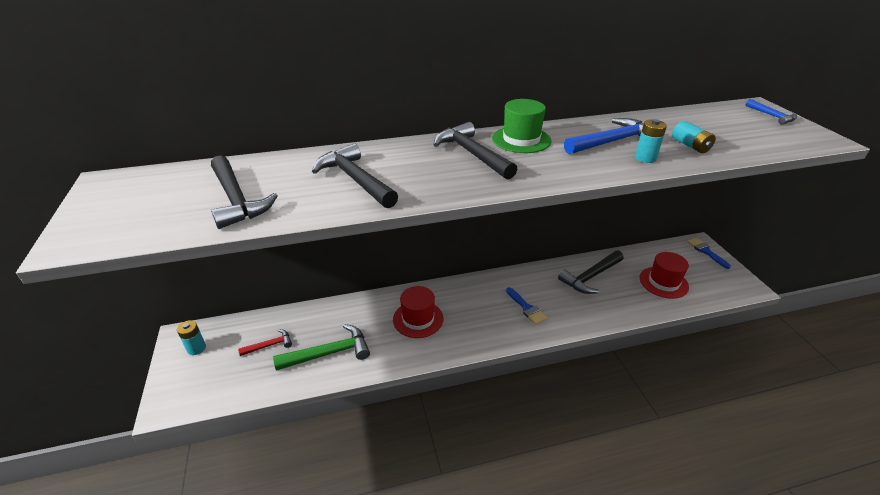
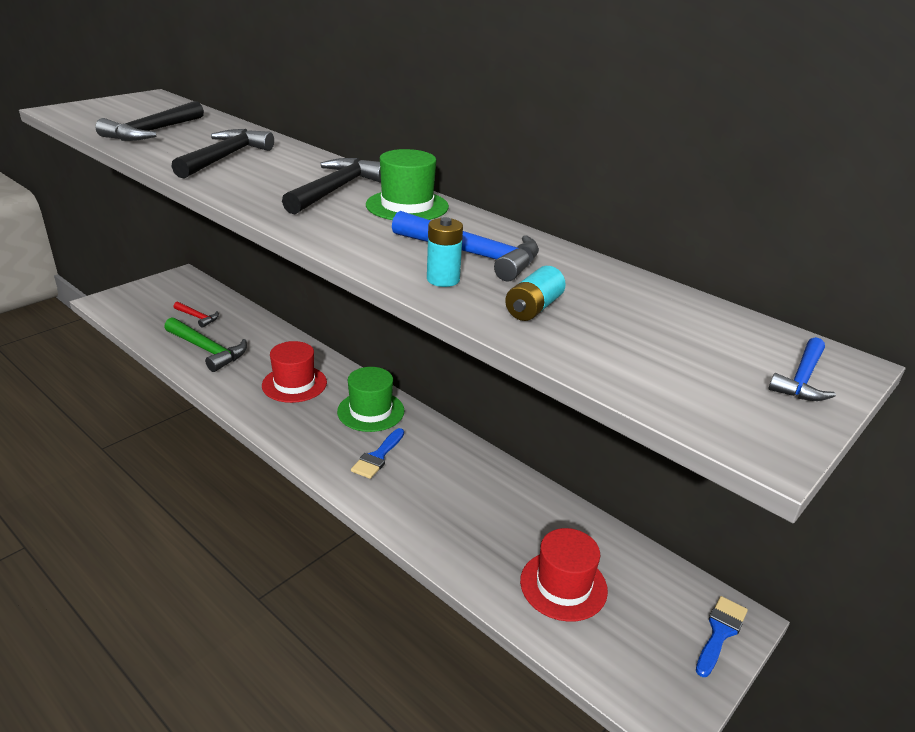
camera: 55 degrees right, 5 degrees down
(196, 348) = (172, 287): turquoise battery -> none
(477, 294) = (371, 411): none -> green hat
(590, 277) = (498, 500): black hammer -> none

